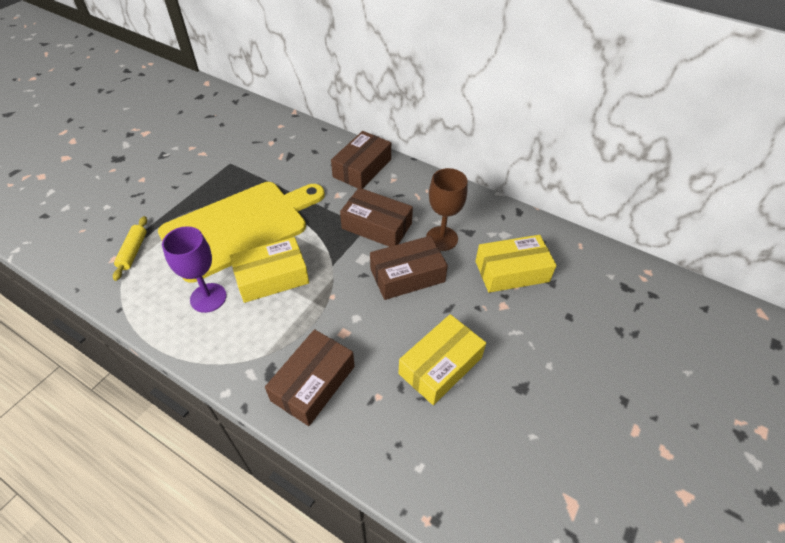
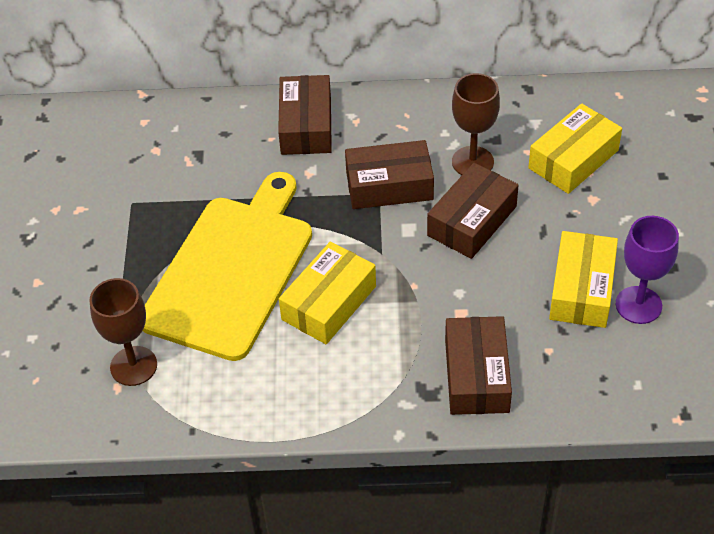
camera: 30 degrees left, 0 degrees up
(133, 251) = (133, 366): yellow rolling pin -> brown goblet
(208, 298) = (280, 362): purple goblet -> purple goblet (638, 305)

